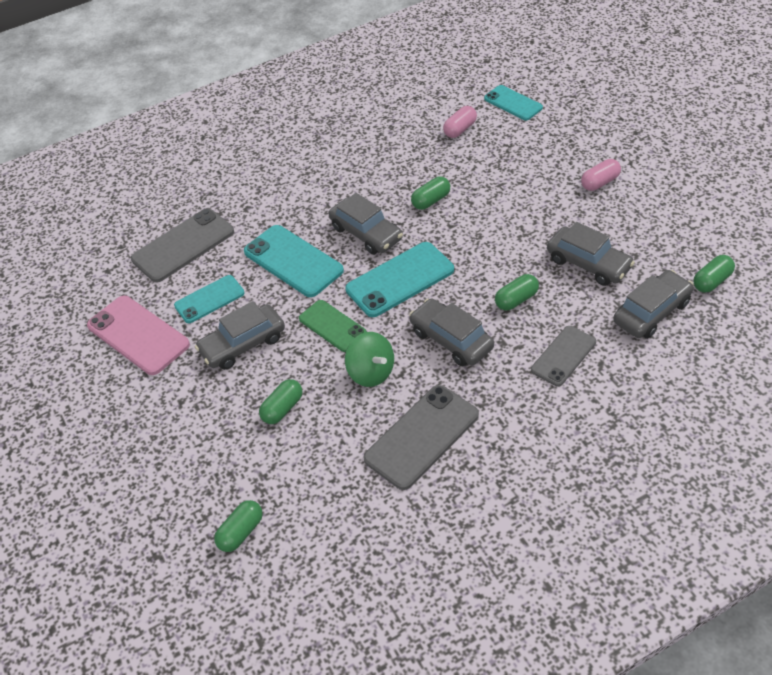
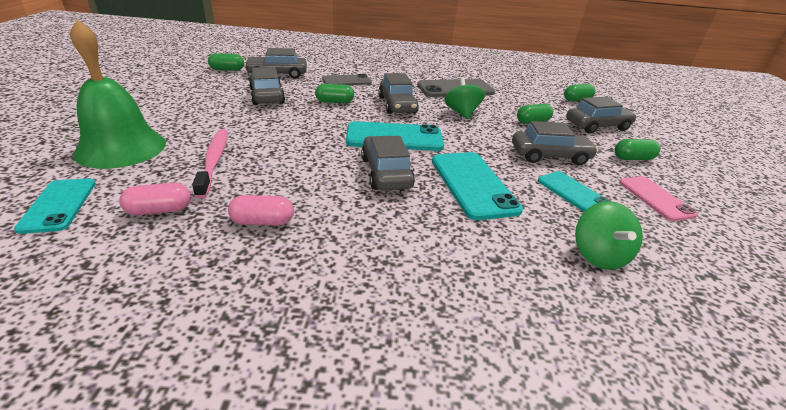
camera: 155 degrees left, 15 degrees down
(138, 335) = (655, 198): pink phone -> pink phone, size x0.64
(183, 245) = (598, 255): grey phone -> green spinning top
(201, 454) = (597, 126): none -> grey car
(209, 299) = (573, 193): turquoise phone -> turquoise phone turned 60 degrees clockwise
(332, 326) = (470, 138): green phone -> none
(431, 200) = (299, 167): green capsule -> green capsule (633, 158)
(492, 171) = (214, 161): none -> pink toothbrush
(566, 144) = (121, 148): none -> green bell
(600, 182) = (168, 118): pink capsule -> pink capsule (263, 222)

